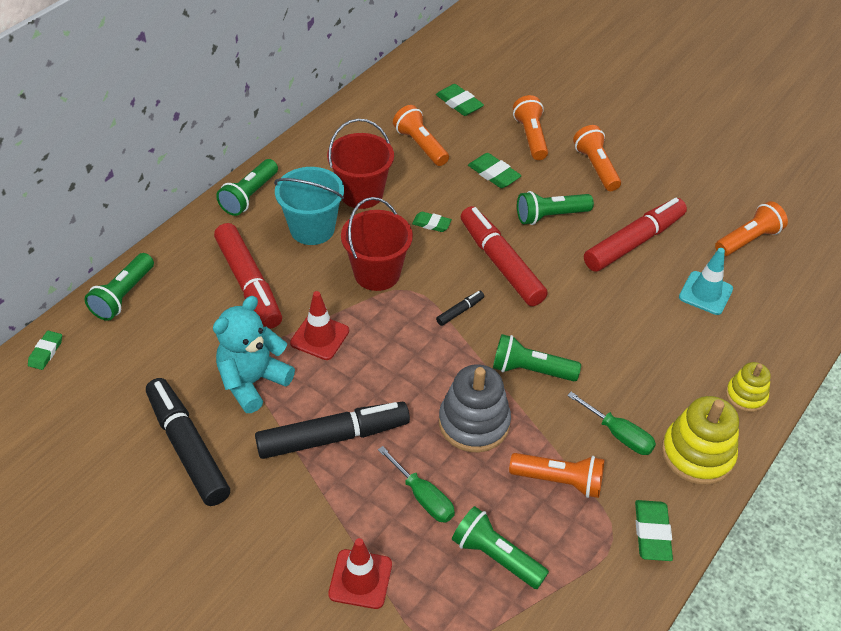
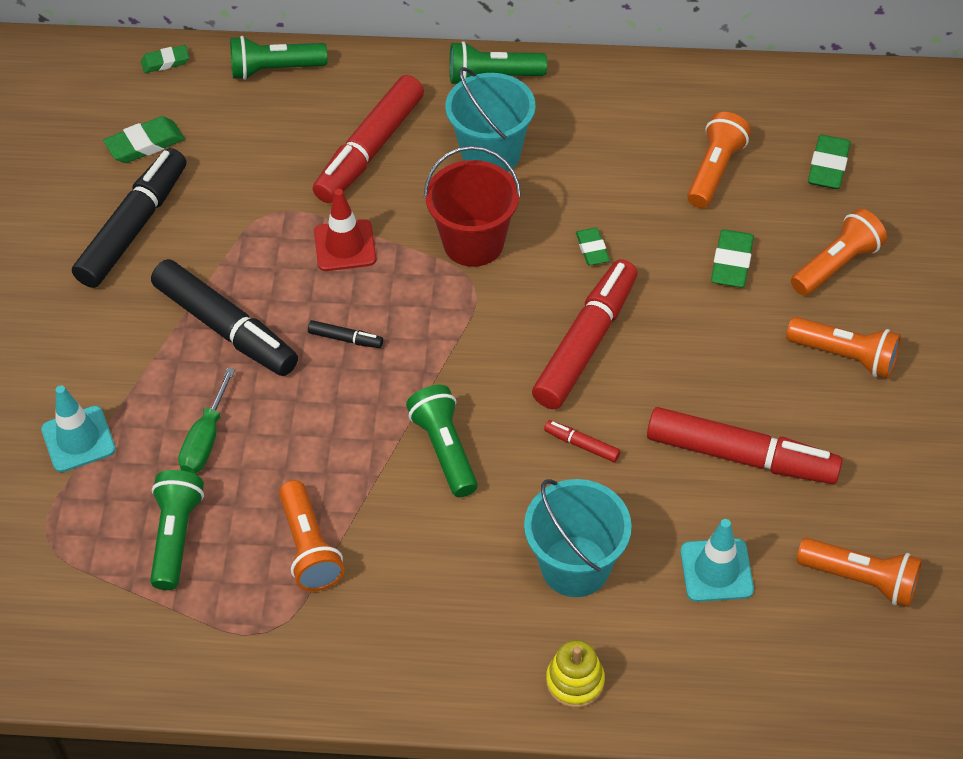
camera: 60 degrees right, 5 degrees up
(253, 381) = (246, 227): turquoise teddy bear -> none
(360, 579) = (78, 439): red traffic cone -> turquoise traffic cone
(361, 193) = (583, 163): red bucket -> none
(460, 311) = (479, 343): black marker -> black marker (345, 339)
(474, 423) = (331, 434): grey stacking toy -> none
(550, 216) = (709, 352): green flashlight -> none
(575, 304) = (582, 445): none -> red marker
(596, 167) = (845, 356): orange flashlight -> orange flashlight turned 75 degrees clockwise
(618, 434) = (415, 575): green screwdriver -> none
(652, 533) = (300, 665): green eraser -> green eraser (145, 144)
(663, 353) = (575, 566): none -> turquoise bucket
(697, 454) = (443, 665): yellow stacking toy -> none

